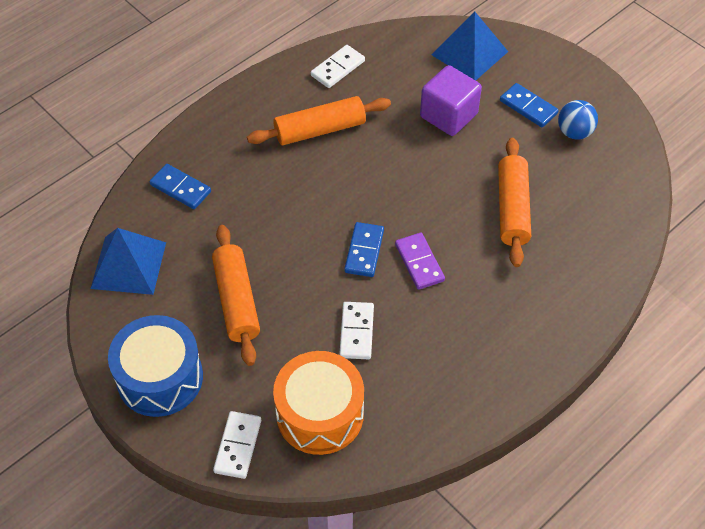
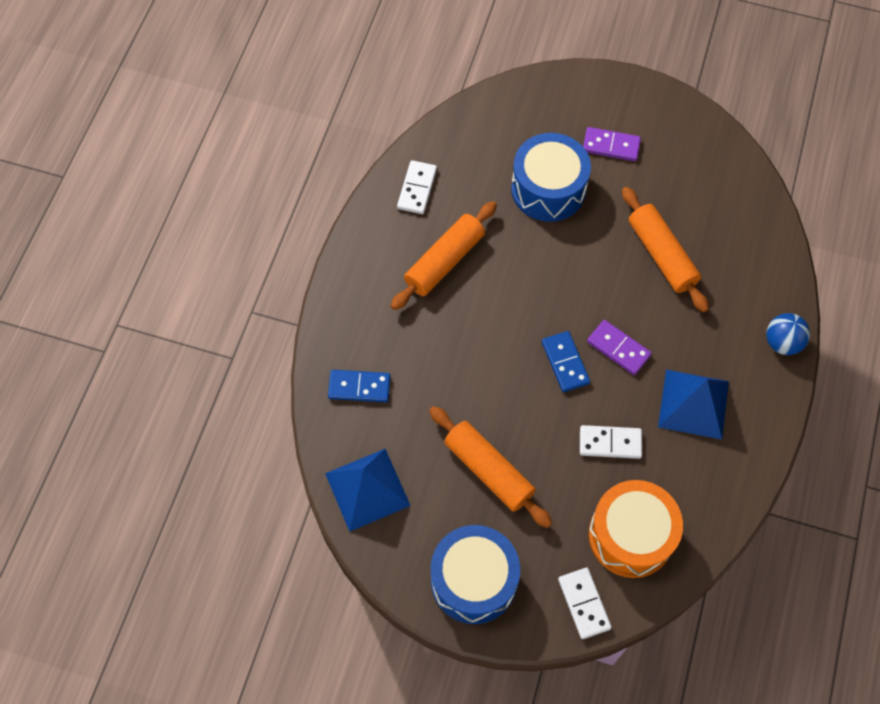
camera: 30 degrees left, 10 degrees up
(356, 332) = (610, 443): white domino -> white domino turned 60 degrees counterclockwise
(448, 115) = (548, 189): purple cube -> blue drum
(469, 53) = (524, 114): blue pyramid -> blue pyramid (693, 404)
(528, 107) = (611, 146): blue domino -> purple domino
(574, 132) = (665, 152): blue ball -> blue ball (782, 342)

